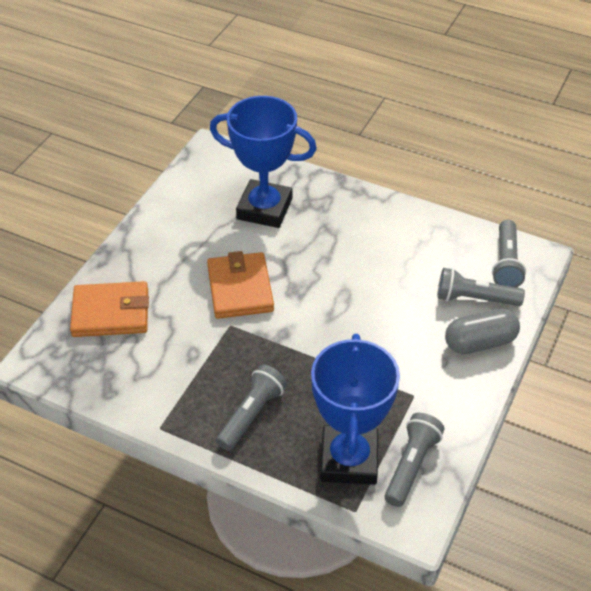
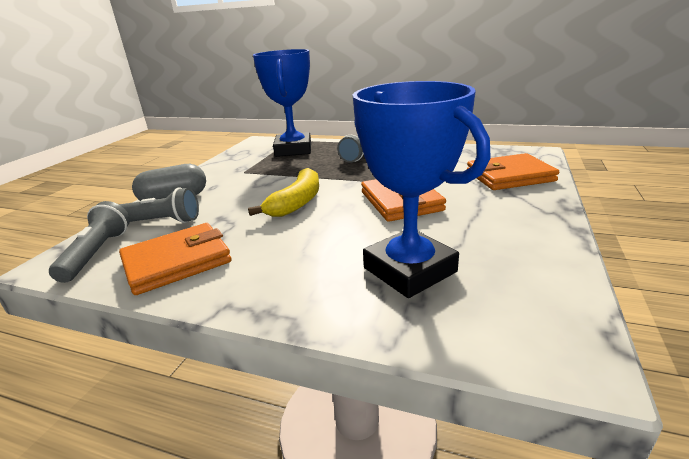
camera: 175 degrees right, 20 degrees down
(264, 209) = (409, 270): blue trophy -> blue trophy turned 45 degrees clockwise
(341, 306) = (297, 202): none -> yellow banana
(411, 465) = (254, 152): grey flashlight -> none
(432, 242) = (177, 262): none -> orange wallet

